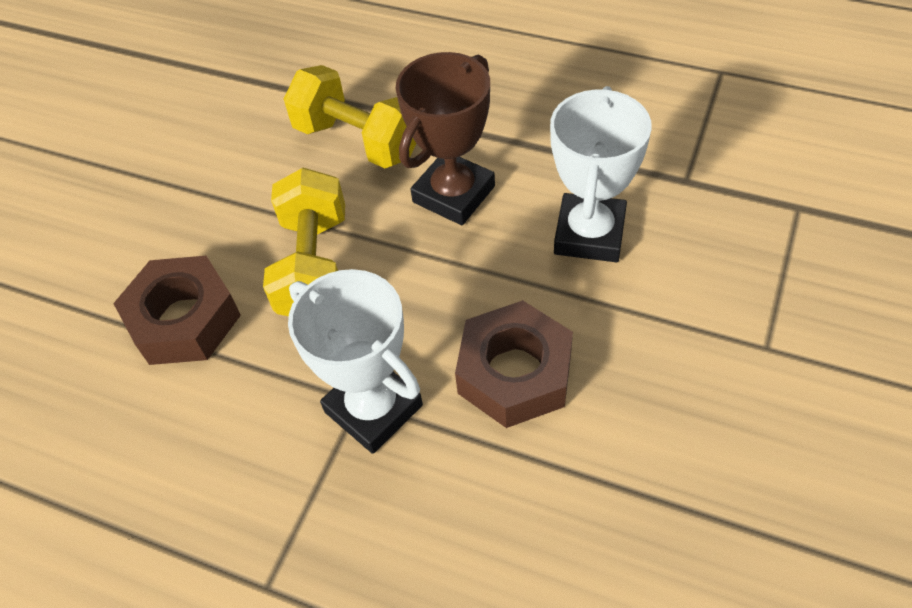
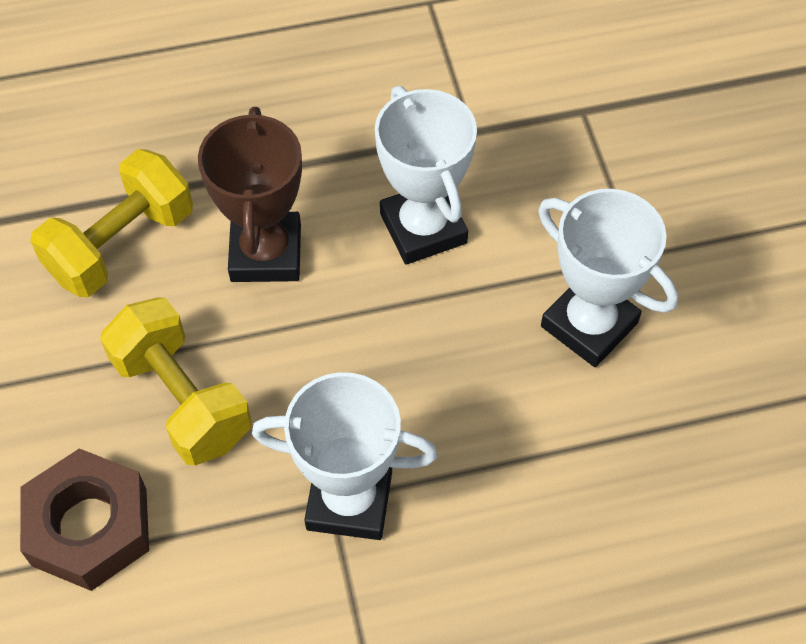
camera: 40 degrees left, 5 degrees up
(358, 140) = (121, 244): yellow dumbbell -> yellow dumbbell turned 45 degrees counterclockwise
(515, 373) = (450, 395): brown nut -> none
(678, 381) = (589, 324): none -> white trophy

